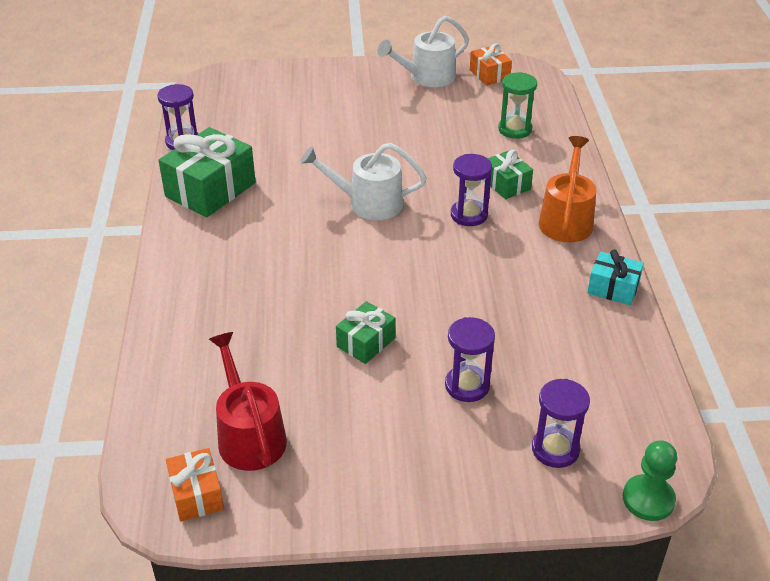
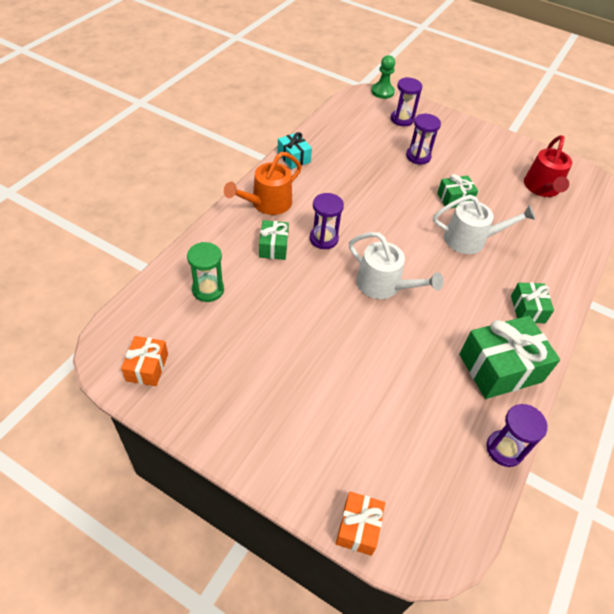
camera: 150 degrees left, 10 degrees up
(196, 494) = (577, 178): orange gift -> orange gift (358, 527)
(204, 251) = (527, 309): none -> green gift
(427, 77) = (205, 401): white watering can -> white watering can (470, 239)

